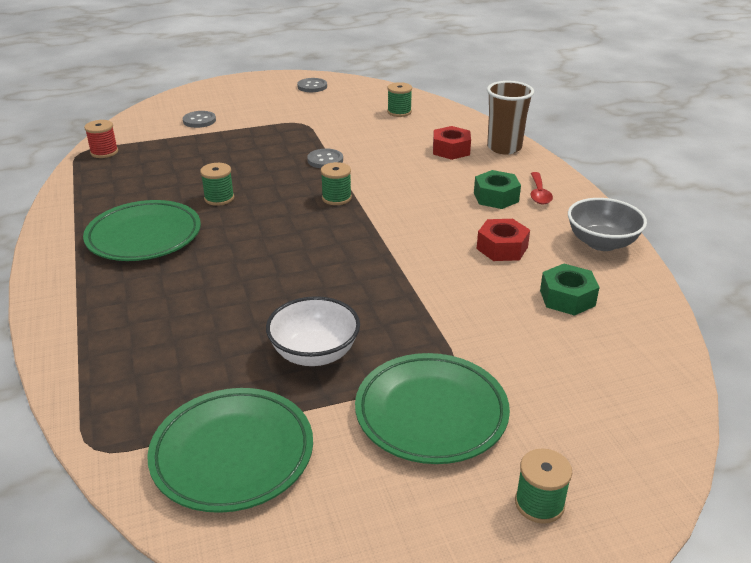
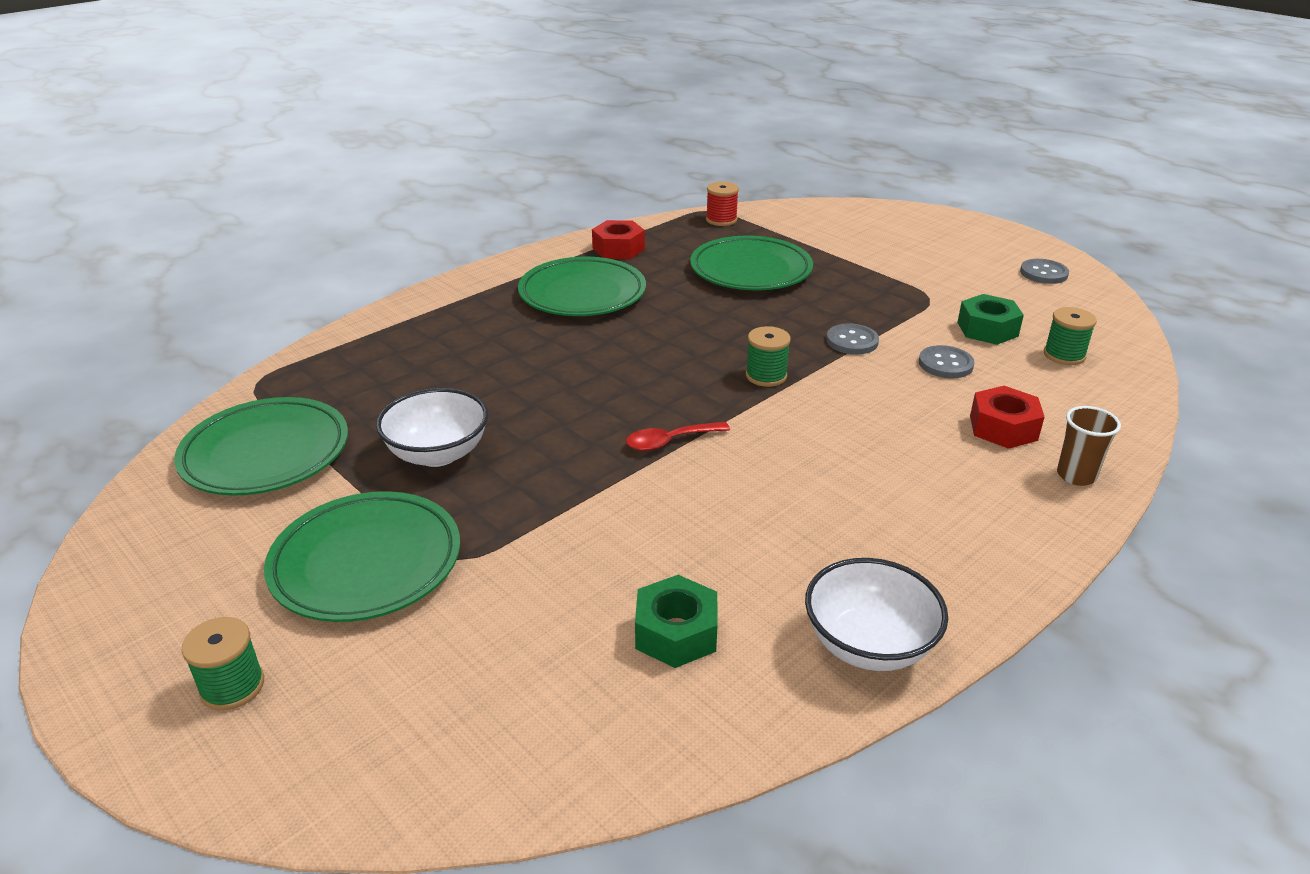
camera: 65 degrees right, 0 degrees up
(196, 164) = (750, 270): none -> green plate
(199, 121) = (850, 239): grey button -> grey button (945, 364)
(219, 198) = (692, 306): green spool -> none
(496, 197) = (903, 502): green nut -> green nut (987, 329)
(502, 248) = (762, 540): red nut -> red nut (618, 249)
(504, 148) = (1076, 475): brown cup -> brown cup, size x0.61
(539, 194) = (961, 544): red spoon -> red spoon (670, 441)
(601, 243) = (869, 644): grey bowl -> white bowl

